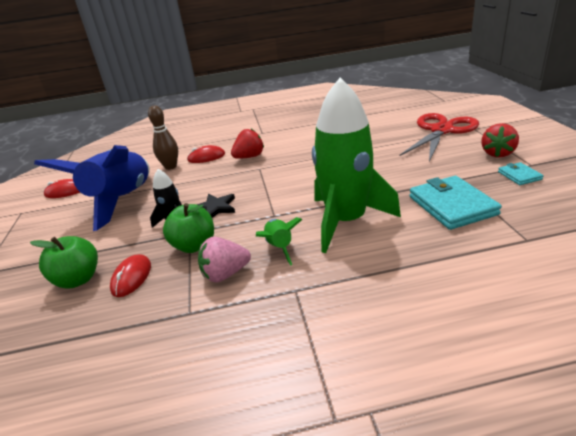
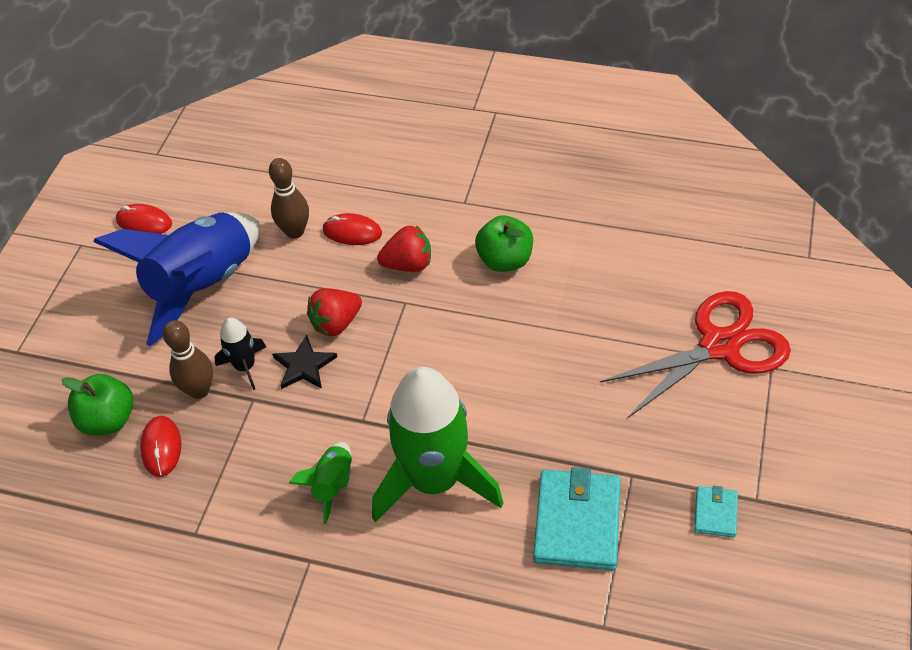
camera: 25 degrees right, 20 degrees up
(132, 277) = (161, 447): red mouse -> red mouse turned 45 degrees counterclockwise
(146, 241) = (199, 390): none -> brown bowling pin
(194, 246) = (246, 428): green apple -> green apple (505, 260)
(225, 274) = (255, 496): pink strawberry -> none
(497, 153) = (739, 449): red strawberry -> red strawberry (336, 323)

